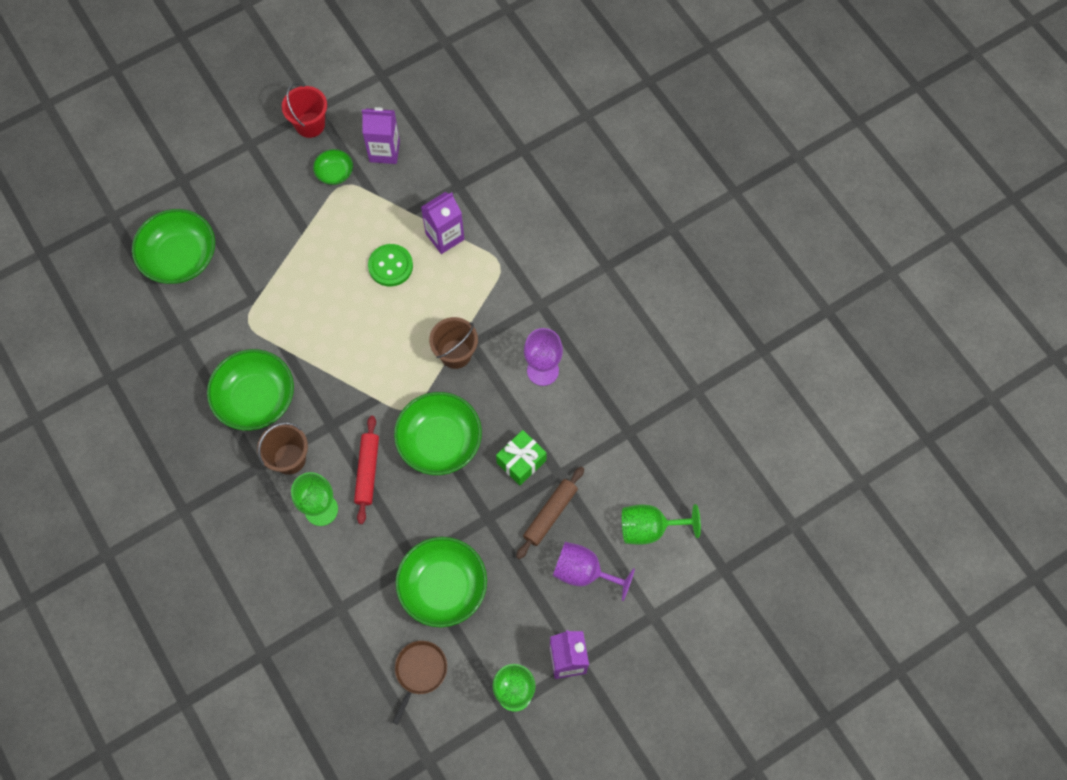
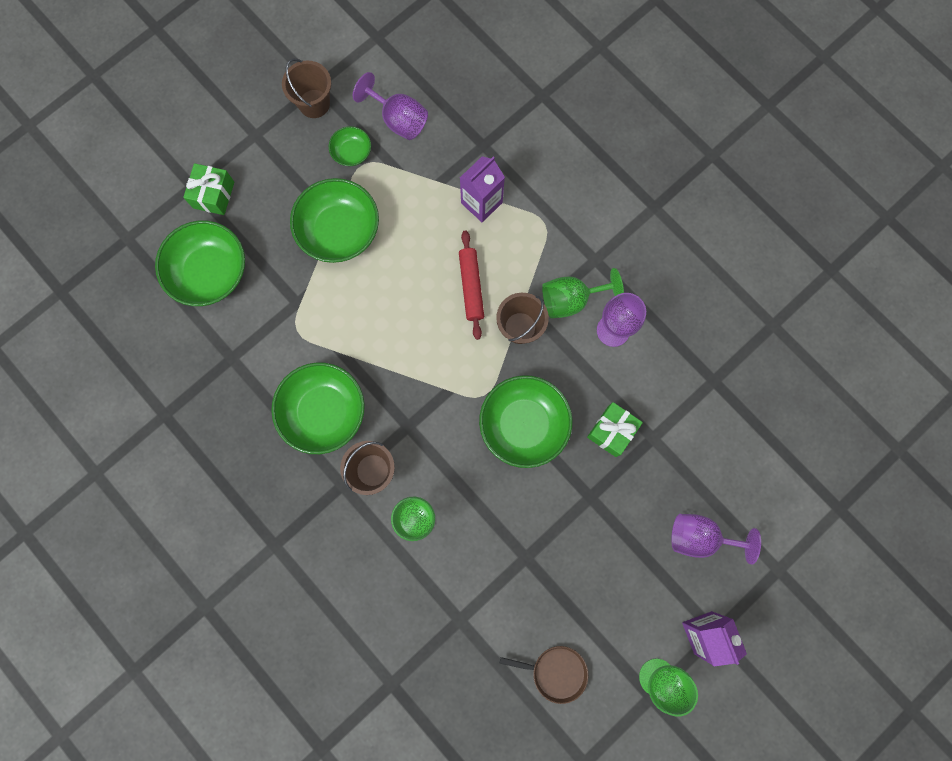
camera: 10 degrees left, 10 degrees up
(199, 190) = (213, 195): none -> green gift
(310, 125) = (314, 103): red bucket -> brown bucket
(367, 471) = (456, 469): red rolling pin -> red rolling pin (471, 287)
(384, 151) = (398, 120): purple carton -> purple goblet
(390, 266) = (432, 244): green button -> none
(420, 671) = (556, 672): brown pan -> brown pan turned 90 degrees clockwise
(443, 587) = (560, 579): green bowl -> green bowl (339, 230)
(550, 514) = (653, 482): brown rolling pin -> none
(649, 528) = (756, 479): green goblet -> green goblet (571, 300)

